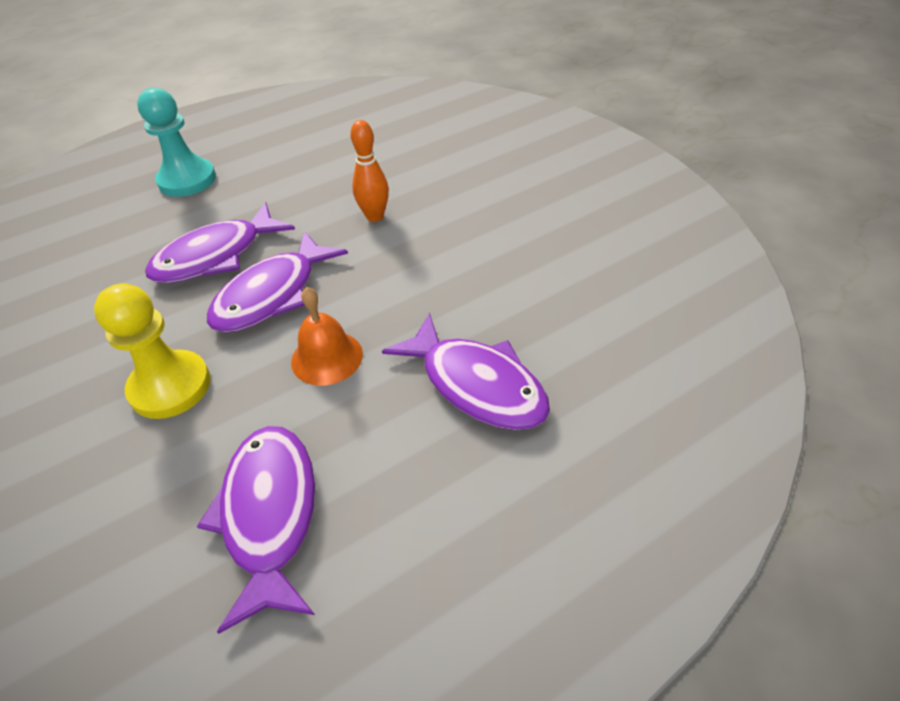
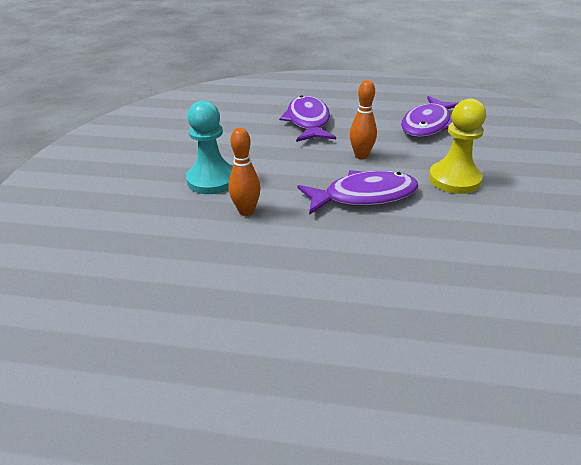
camera: 140 degrees left, 10 degrees down
(187, 180) = (359, 356): turquoise pawn -> turquoise pawn (212, 180)
(215, 256) = (384, 243): purple fish -> none
(327, 357) = (361, 156): orange bell -> orange bowling pin

